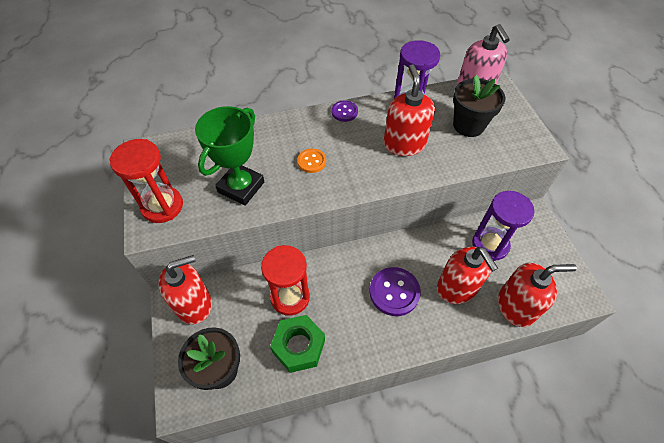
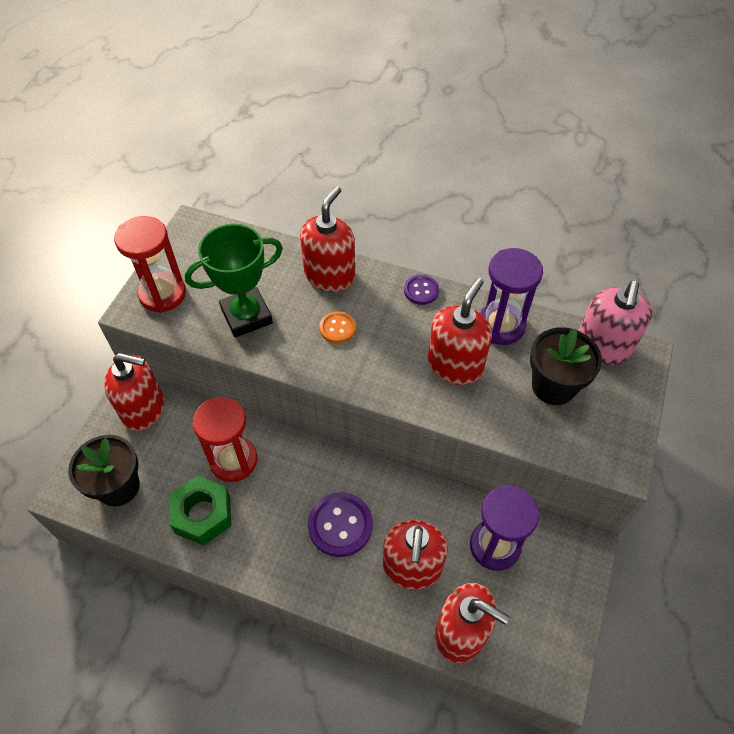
camera: 35 degrees right, 0 degrees up
(277, 132) = (330, 276): none -> red soap dispenser

